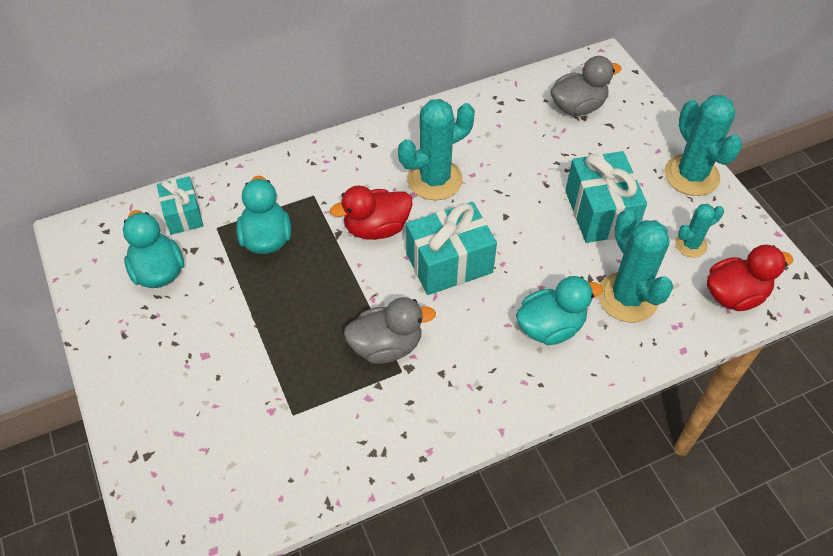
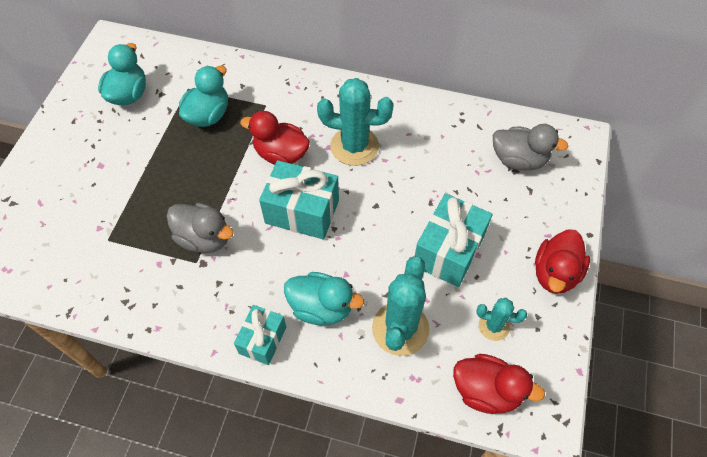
camera: 40 degrees right, 5 degrees up
(183, 215) = (178, 67): turquoise gift -> turquoise gift (262, 340)
(691, 175) = (555, 273): turquoise cactus -> red duck

